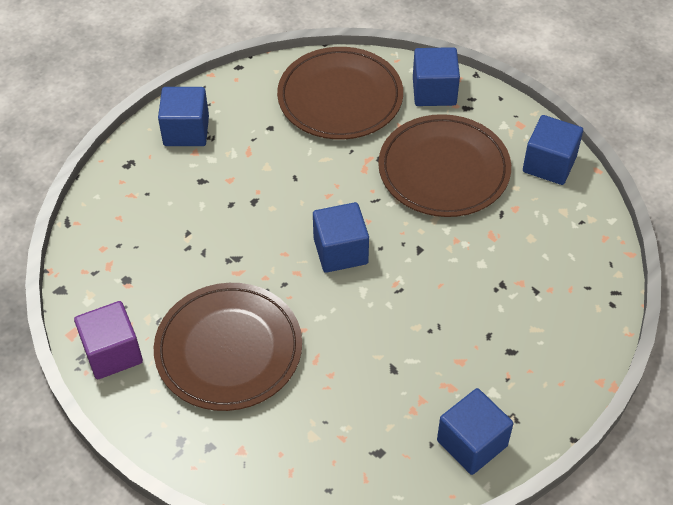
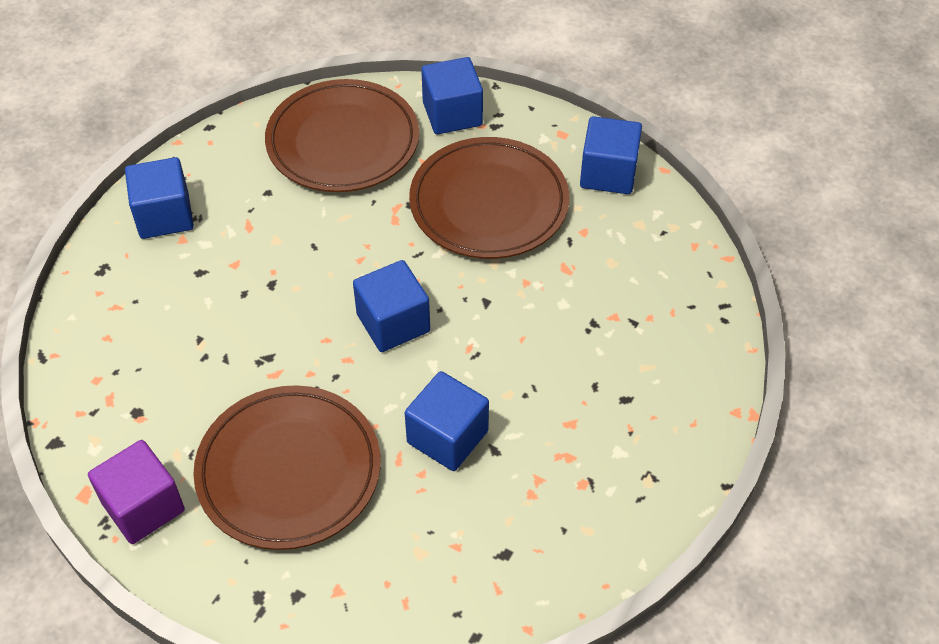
camera: 15 degrees left, 0 degrees up
(472, 443) = (611, 517): blue cube -> blue cube (447, 437)

